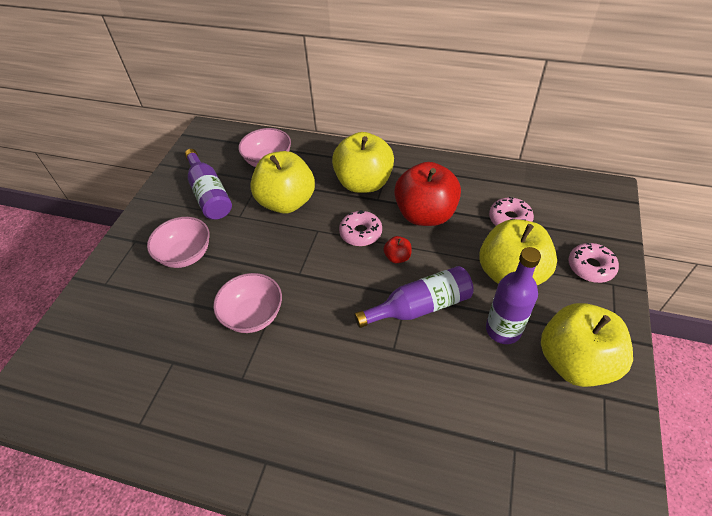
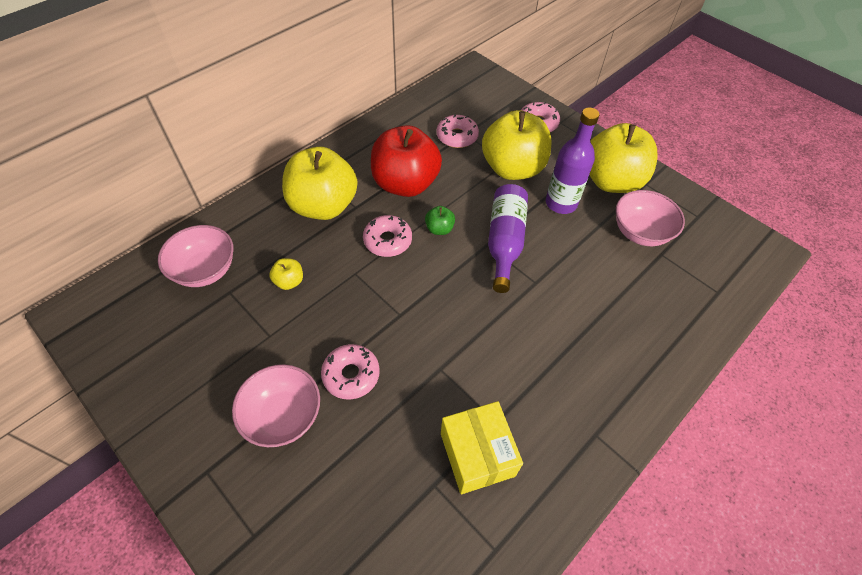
camera: 65 degrees left, 5 degrees up
(208, 379) = (477, 454): none -> yellow box
(209, 194) = (202, 353): purple bottle -> none
(233, 272) = (351, 375): none -> pink donut
(253, 315) = (424, 379): pink bowl -> pink bowl (640, 232)
(286, 202) = (289, 281): yellow apple -> yellow apple, size x0.41
(397, 257) = (439, 229): red apple -> green apple

